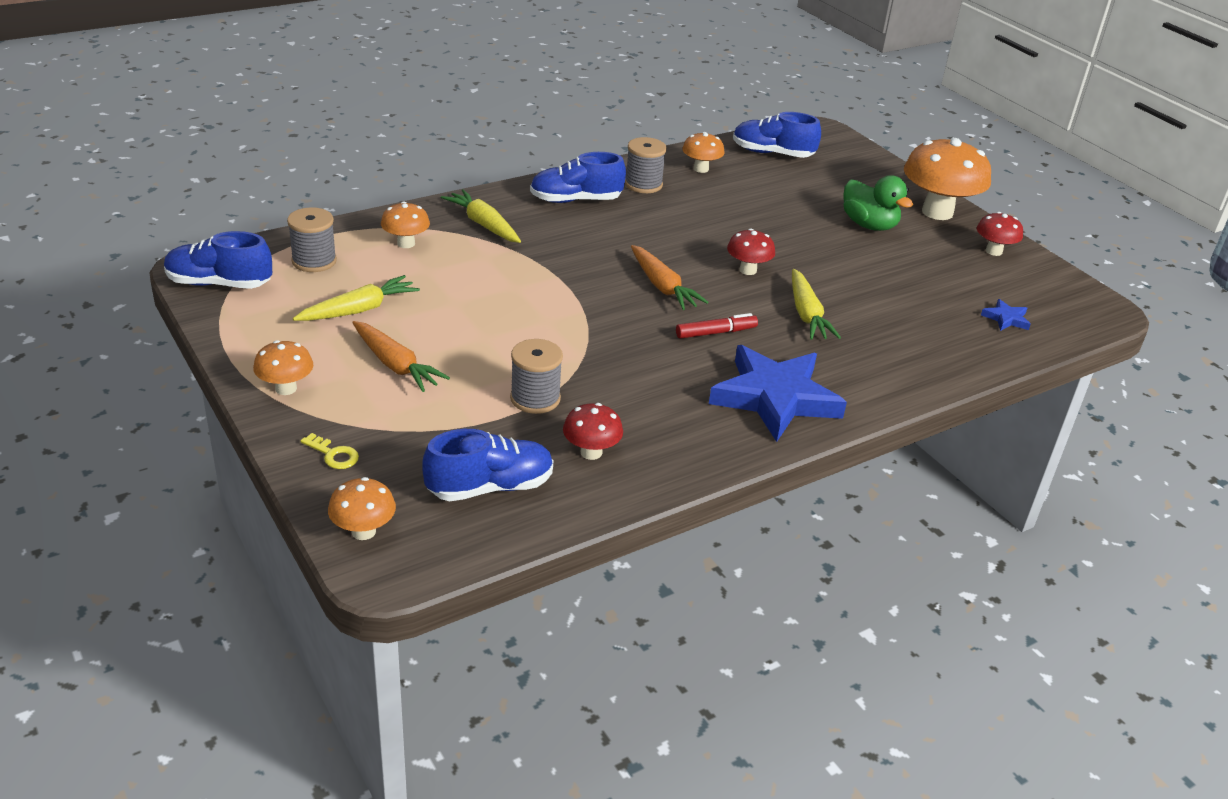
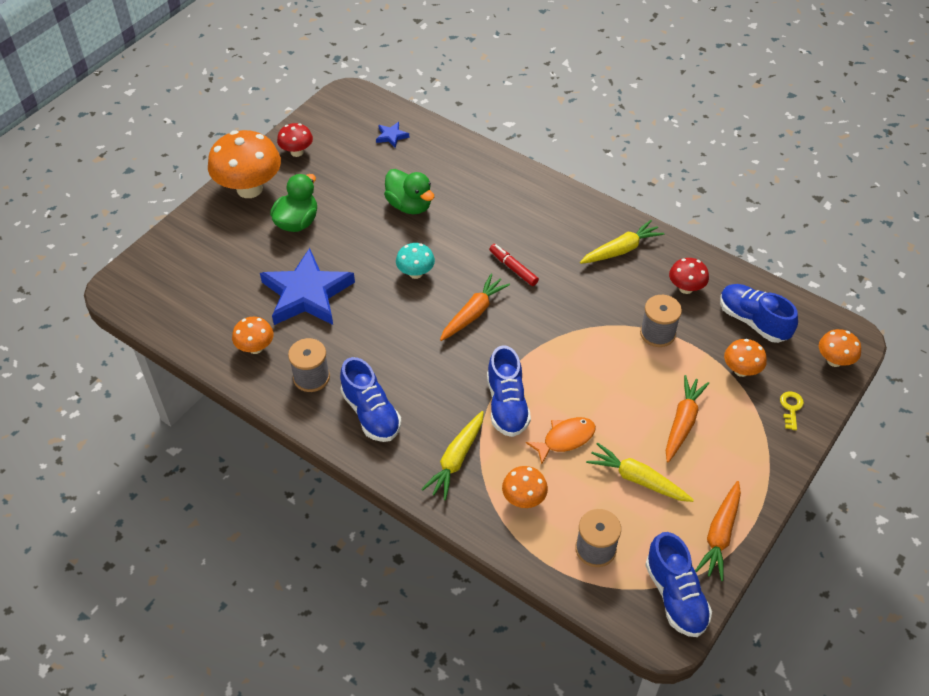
camera: 110 degrees left, 15 degrees up
(244, 333) = (720, 535): none -> orange carrot
(286, 388) = (755, 470): orange mushroom -> orange mushroom (741, 370)
(448, 286) = (565, 439): none -> orange fish
(748, 270) = (415, 273): red mushroom -> turquoise mushroom
(772, 153) = (193, 308): blue shoe -> blue shoe (507, 405)
(775, 398) = (566, 222): blue star -> blue star (307, 294)
(806, 314) = (455, 229): yellow carrot -> yellow carrot (621, 250)
(865, 296) = (409, 205): none -> green duck

